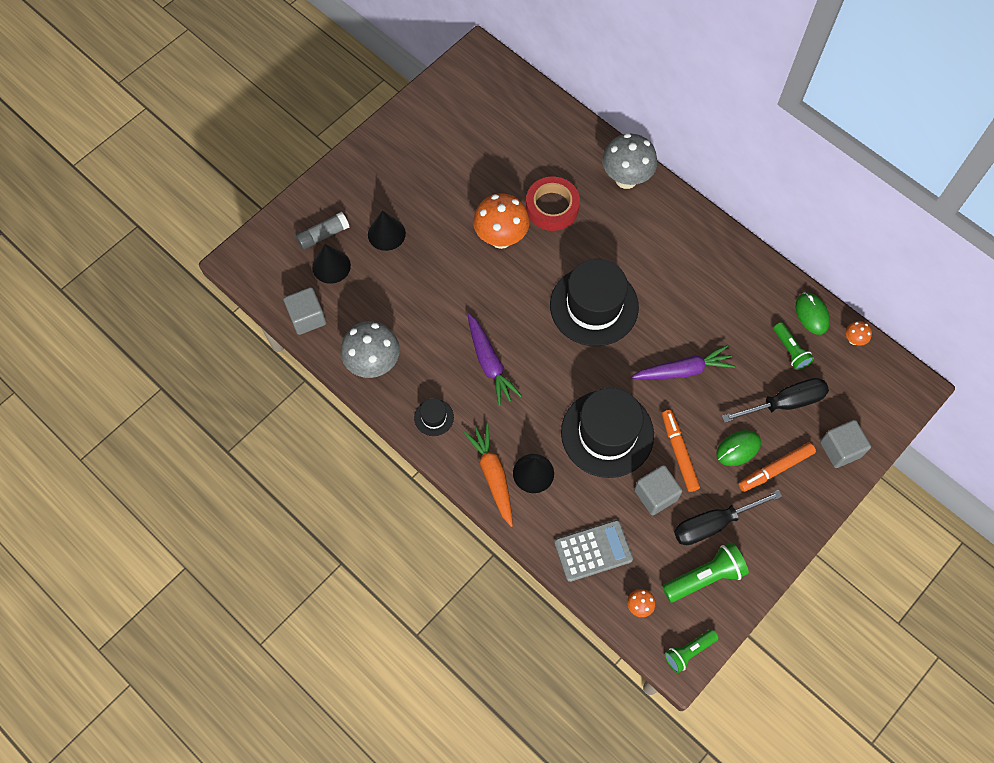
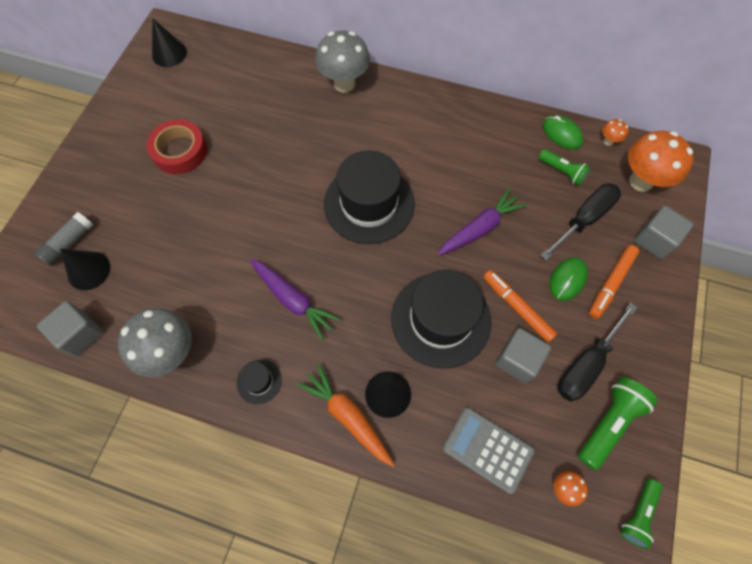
camera: 25 degrees left, 0 degrees up
(386, 234) = (136, 216): black cone -> black cone (169, 53)
(501, 238) = (252, 177): orange mushroom -> orange mushroom (641, 181)
(552, 207) = (288, 131): red tape -> red tape (180, 151)
(593, 551) = (487, 449): grey calculator -> grey calculator turned 105 degrees counterclockwise

